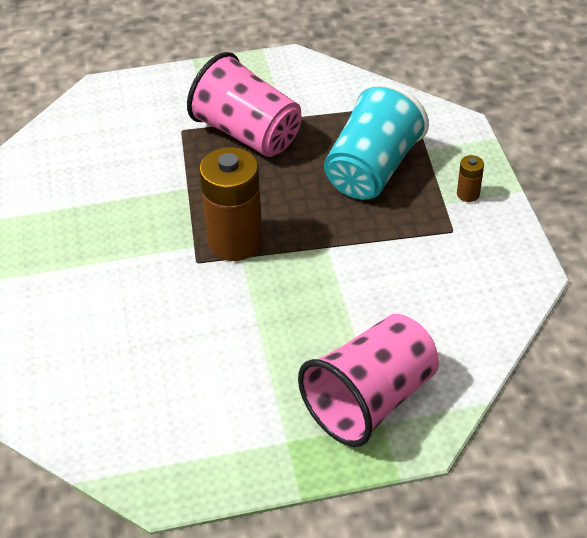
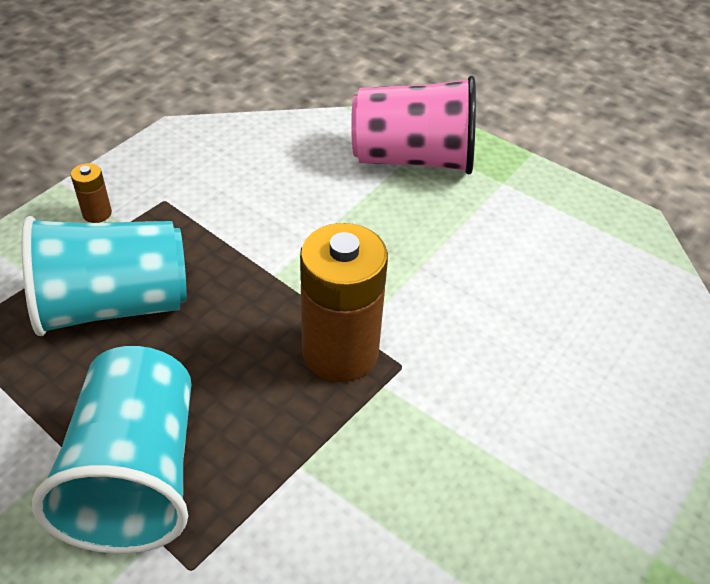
camera: 135 degrees left, 0 degrees up
(247, 133) = (136, 475): pink cup -> turquoise cup

